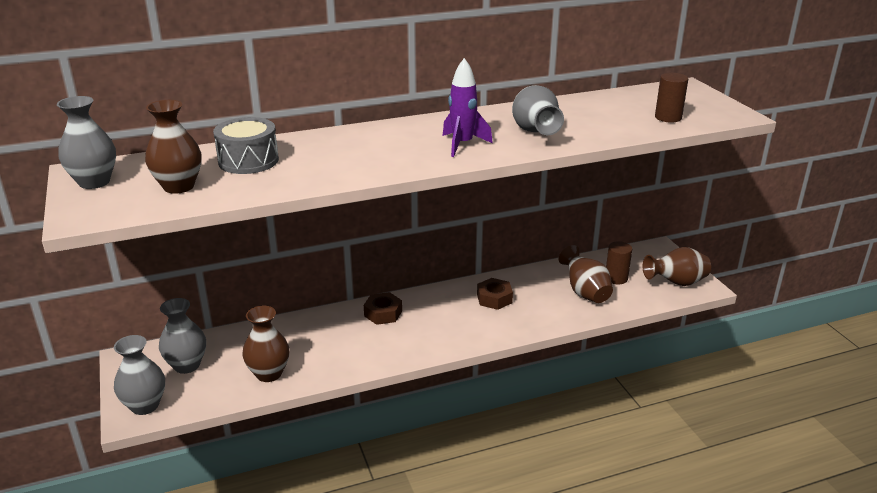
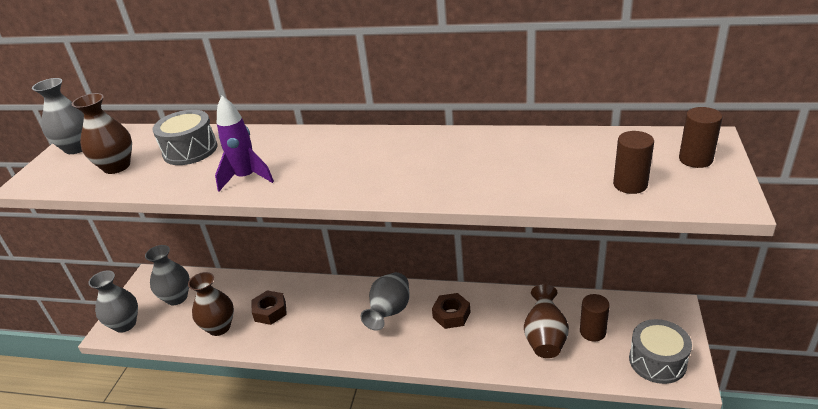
camera: 35 degrees right, 5 degrees up
(383, 313) = (346, 298): brown nut -> brown nut (270, 311)
(462, 145) = (371, 173): purple rocket -> purple rocket (246, 178)
(535, 132) = (457, 173): grey vase -> grey vase (389, 312)
(676, 283) = (657, 361): brown vase -> grey drum
(691, 98) = (695, 159): none -> brown cylinder

